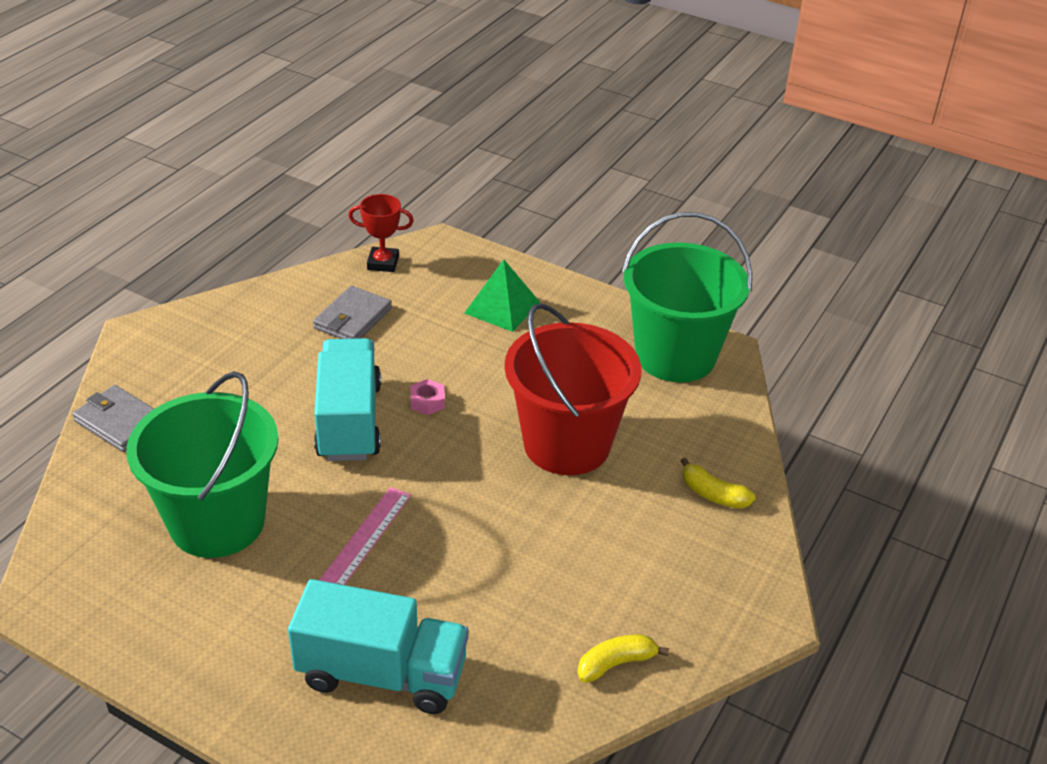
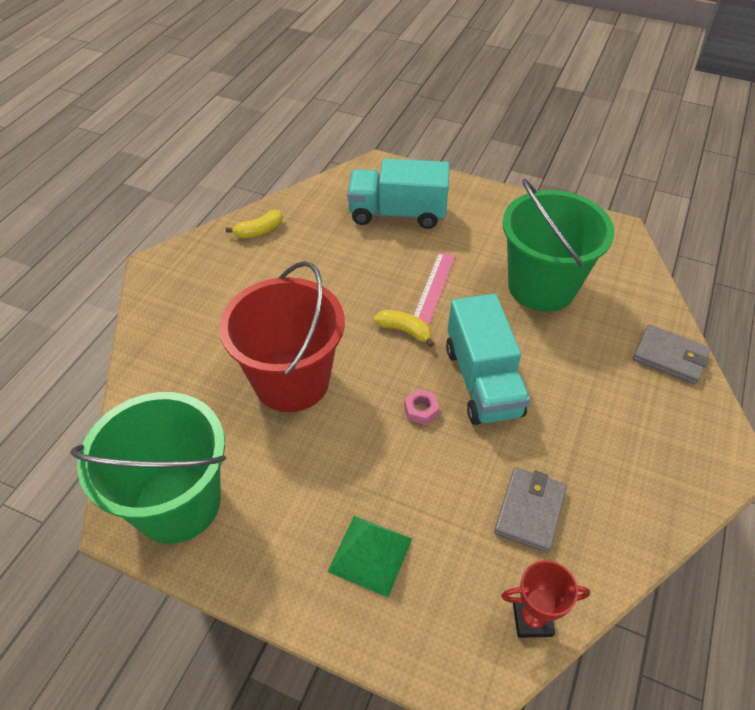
camera: 175 degrees right, 10 degrees up
(713, 494) = (173, 348): yellow banana -> yellow banana (405, 331)

